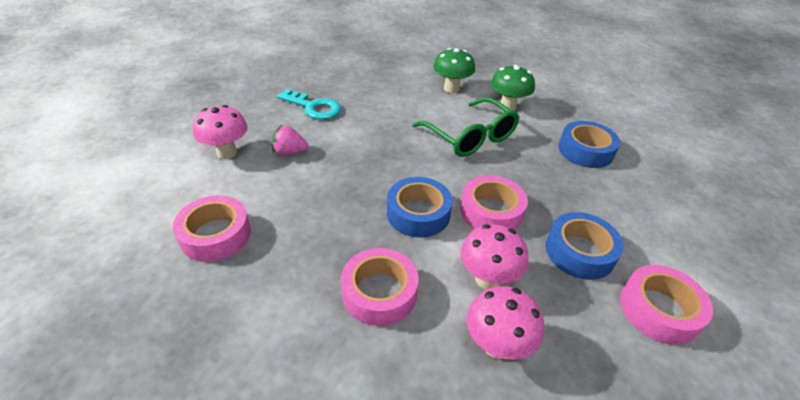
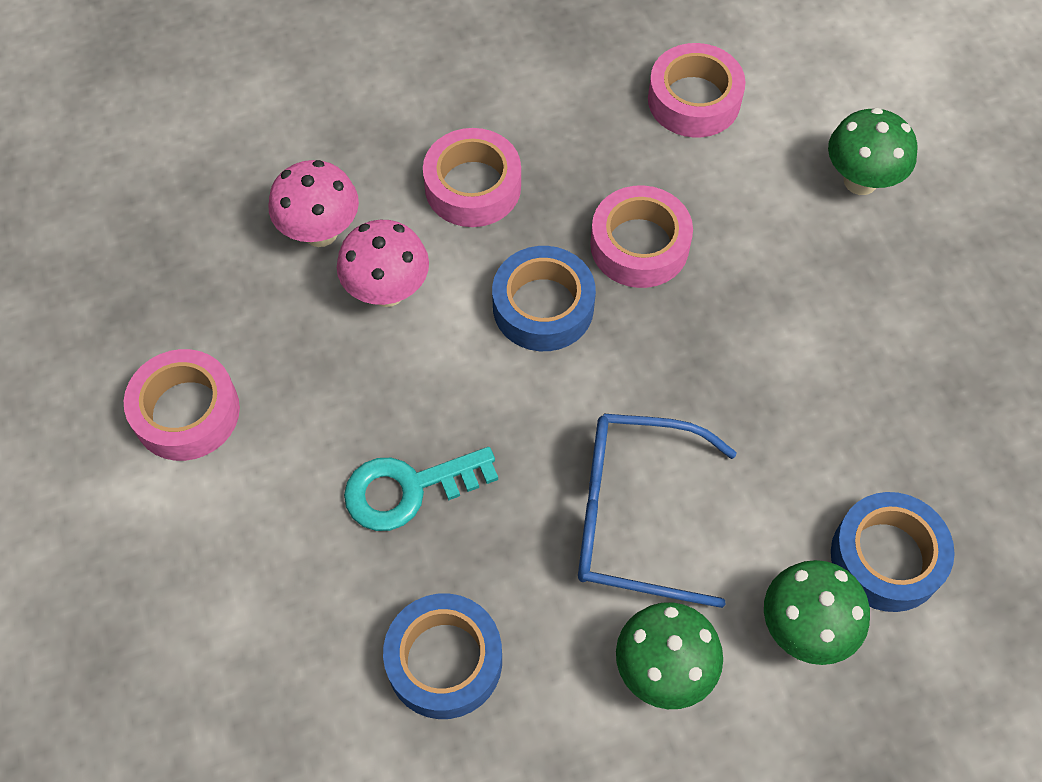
camera: 135 degrees right, 20 degrees up
(227, 153) = (860, 181): pink mushroom -> green mushroom
(289, 152) = (801, 250): pink strawberry -> none
(314, 107) = (909, 353): turquoise key -> turquoise key (408, 489)
(470, 137) = (634, 516): green glasses -> blue glasses
(491, 211) = (467, 389): pink tape -> pink tape (639, 245)
(579, 252) = (318, 421): blue tape -> blue tape (886, 557)

